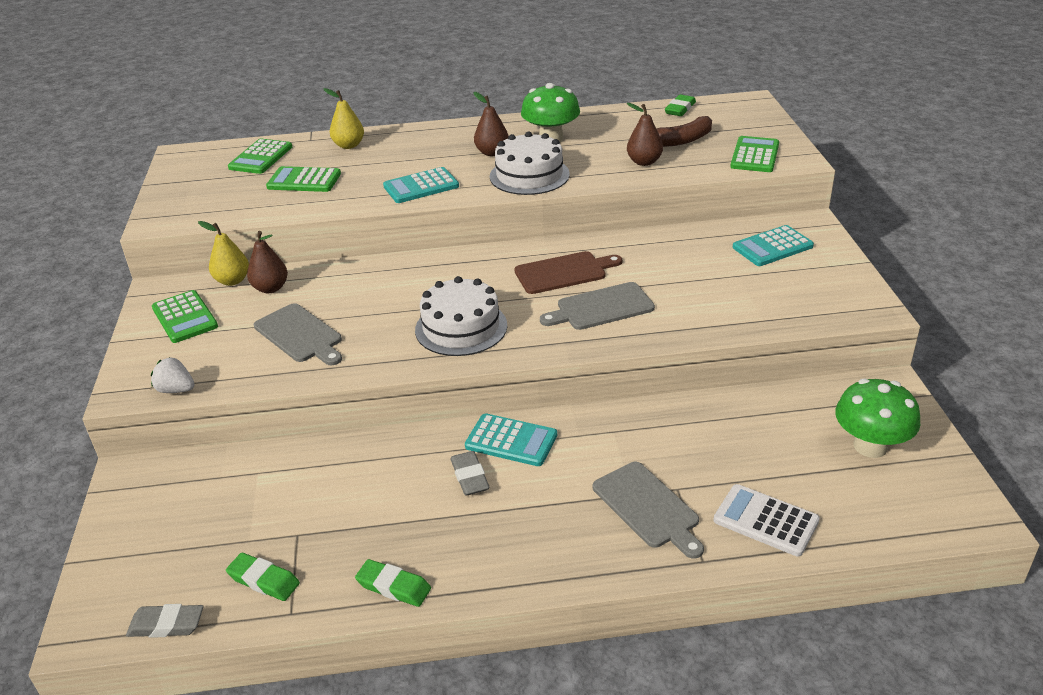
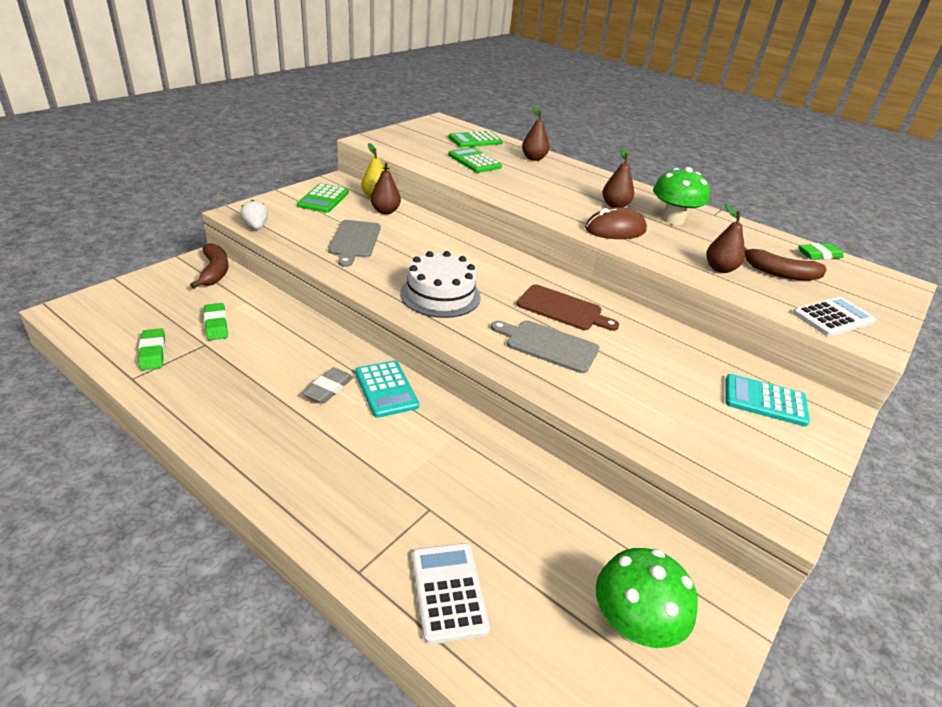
camera: 40 degrees right, 0 degrees up
(166, 473) = (214, 272): none -> brown banana
(166, 625) = (88, 336): grey eraser -> none
(349, 145) = (533, 158): yellow pear -> brown pear
(393, 587) = (189, 410): green eraser -> green eraser (216, 325)
(421, 186) = (532, 198): turquoise calculator -> none
(529, 175) = (615, 230): white cake -> brown mouse
(648, 507) = (389, 502): grey cutting board -> none
(754, 155) = (833, 317): green calculator -> white calculator

